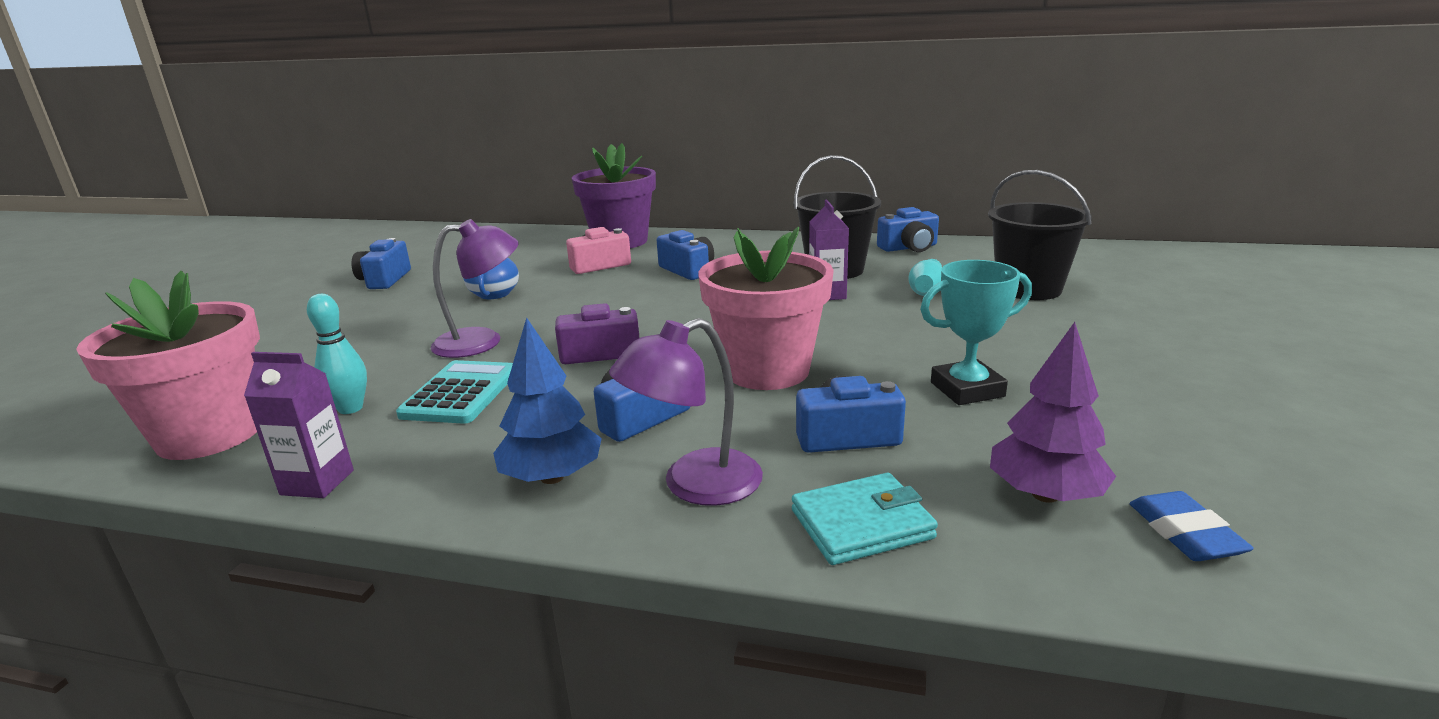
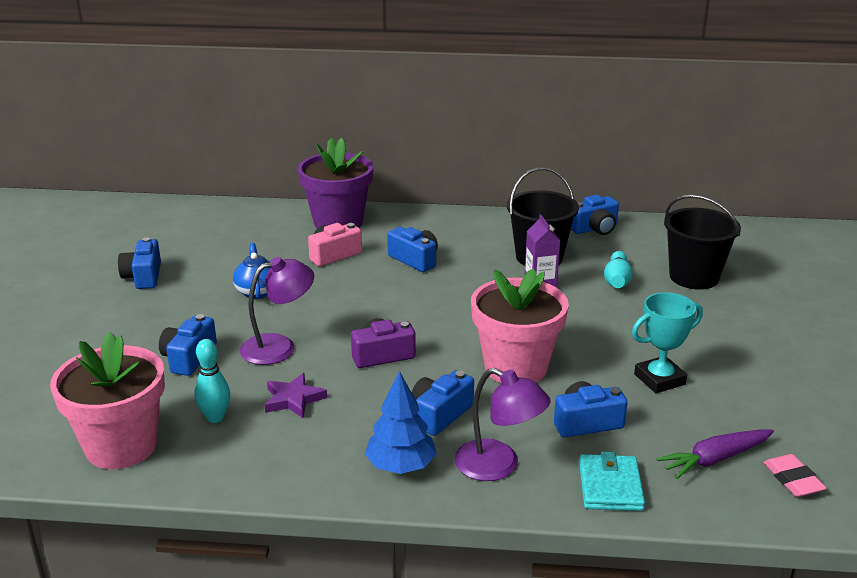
camera: 10 degrees left, 5 degrees up
(317, 482) = (237, 480): purple carton -> none
(370, 349) = (189, 358): none -> blue camera
(461, 393) = (293, 399): turquoise calculator -> purple star
(694, 485) = (498, 466): purple lamp -> purple lamp turned 105 degrees counterclockwise
(861, 524) = (610, 486): turquoise wallet -> turquoise wallet turned 60 degrees counterclockwise
(1045, 495) = (715, 459): purple tree -> purple carrot
(1185, 533) = (793, 480): blue eraser -> pink eraser

